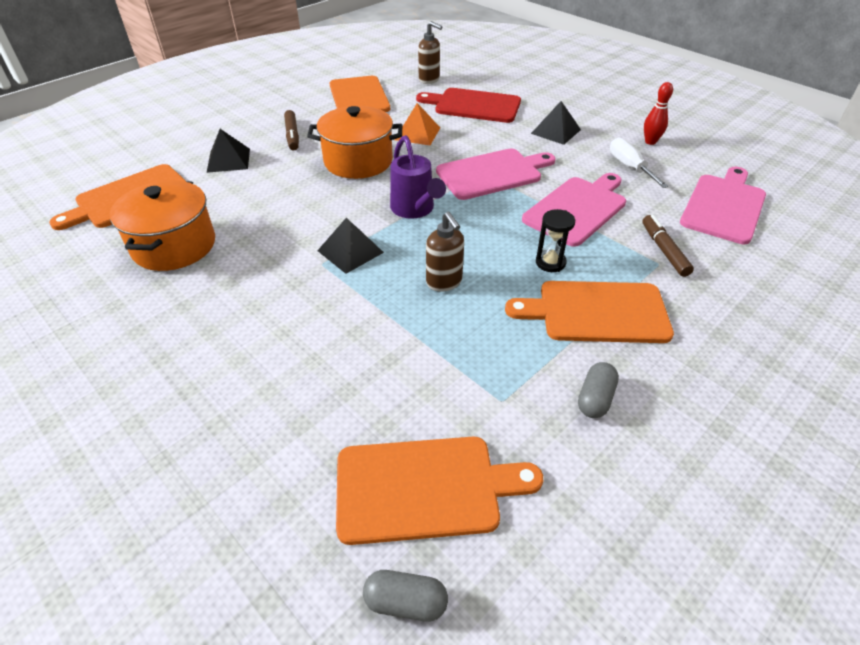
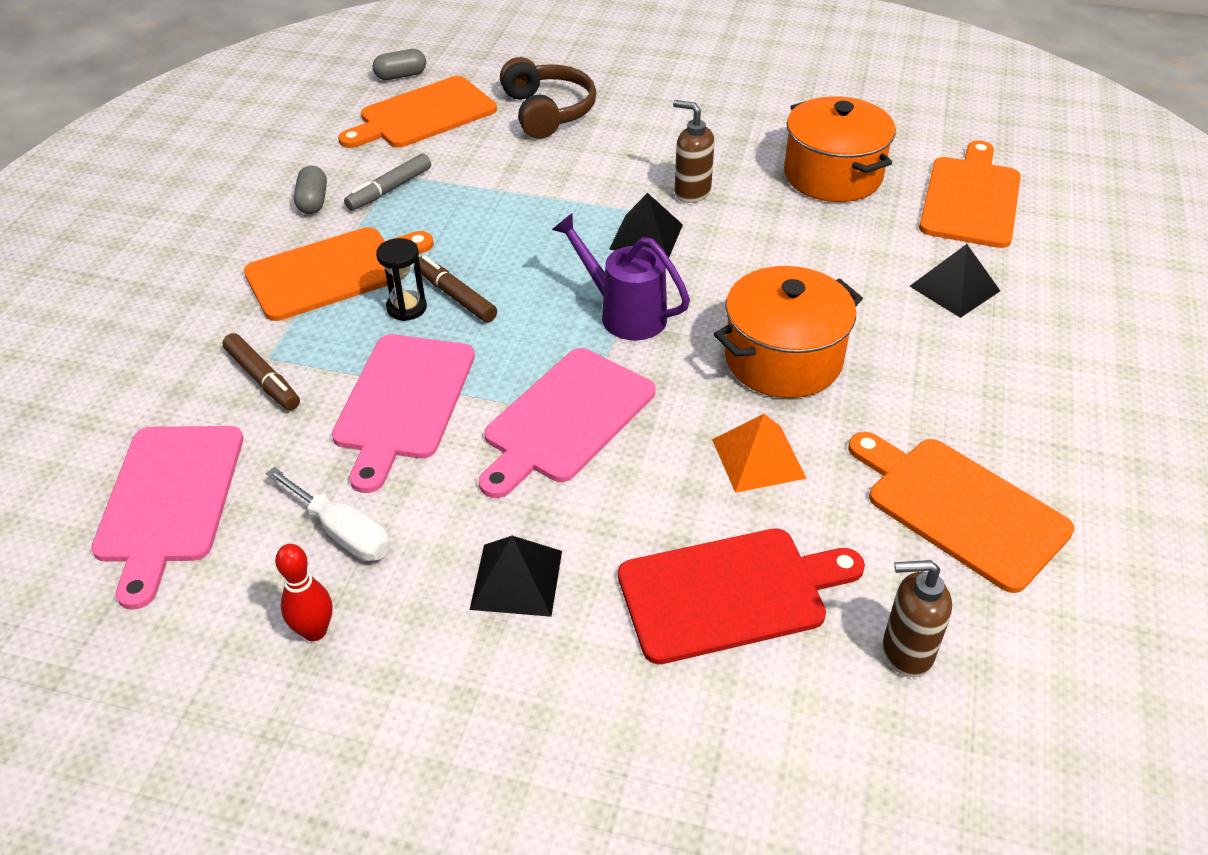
camera: 150 degrees right, 0 degrees up
(292, 135) = (942, 367): brown marker -> brown marker (455, 296)
(295, 423) = (547, 112): none -> brown headphones
(444, 282) = (514, 243): brown soap dispenser -> brown soap dispenser (691, 192)
(515, 382) = (390, 189): none -> grey marker

